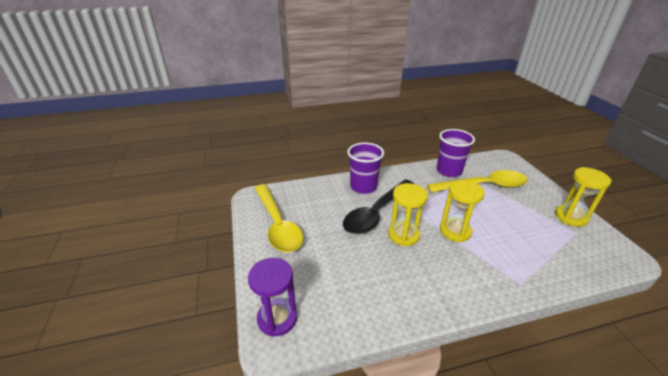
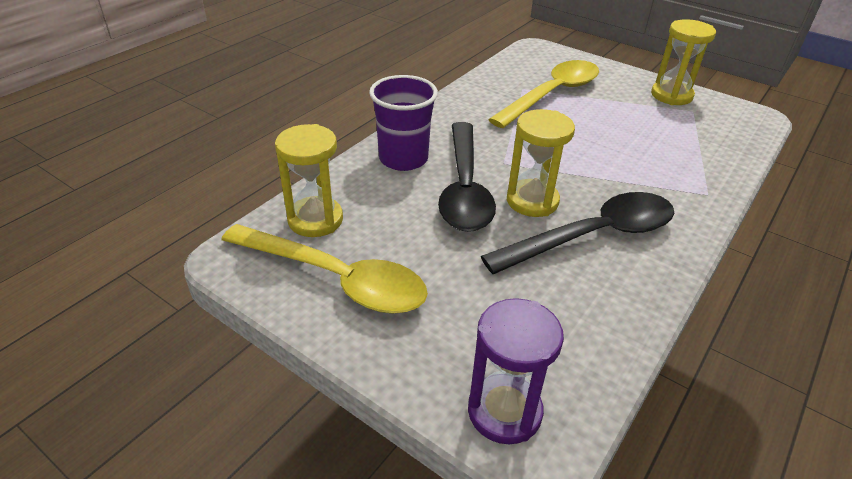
camera: 40 degrees left, 5 degrees up
(416, 268) = (594, 236): none -> black spoon
(449, 171) = (491, 90): purple cup -> none
(455, 231) = (583, 166): yellow hourglass -> yellow hourglass (315, 220)

